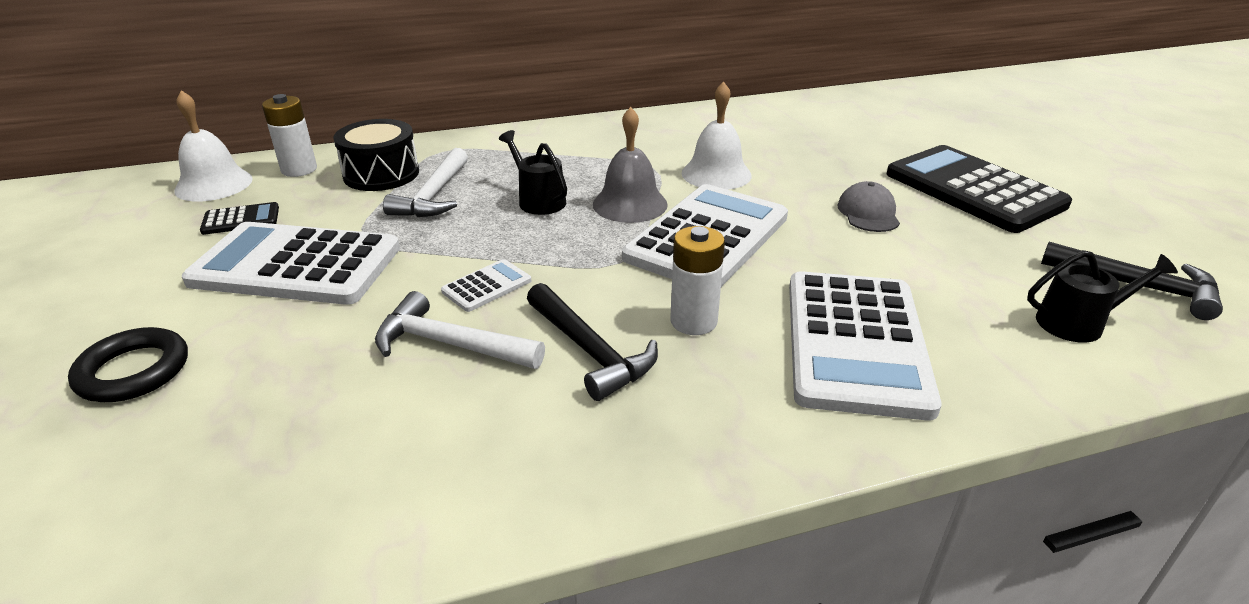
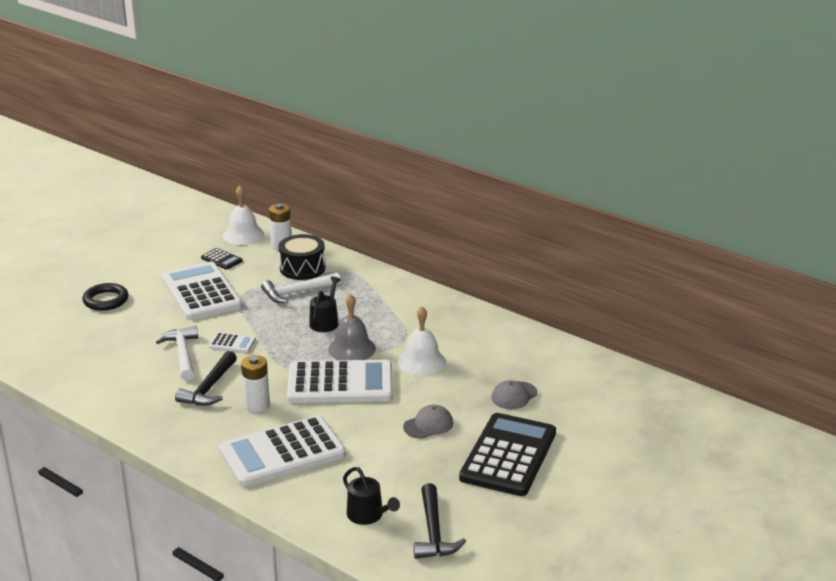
camera: 55 degrees right, 5 degrees down
(846, 151) = (514, 396): none -> grey cap

